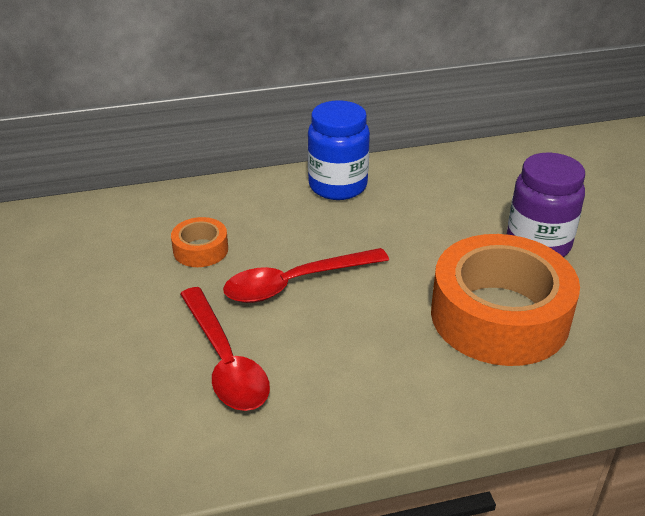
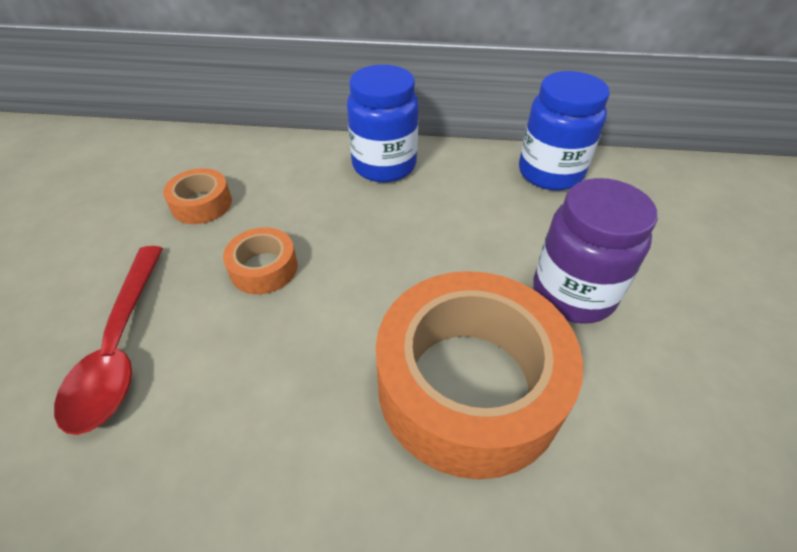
camera: 20 degrees right, 10 degrees up
(295, 283) = (264, 268): red spoon -> orange tape
(476, 164) = (550, 173): none -> blue jar

